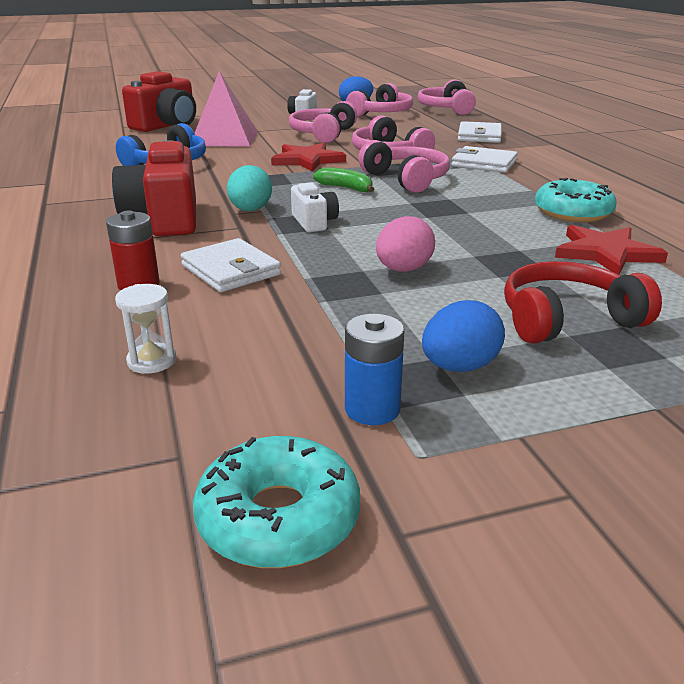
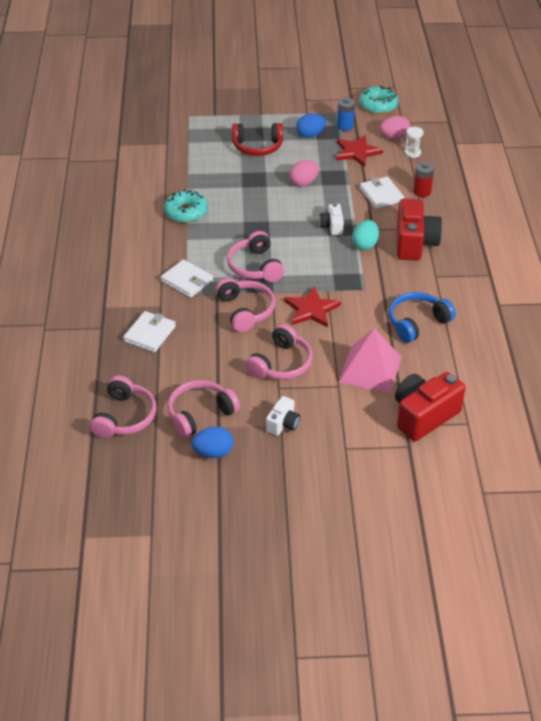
camera: 165 degrees left, 15 degrees up
(205, 397) = (394, 137): none -> pink egg
(346, 188) = (300, 261): green banana -> none
(606, 253) = (204, 178): red star -> red star (357, 152)

